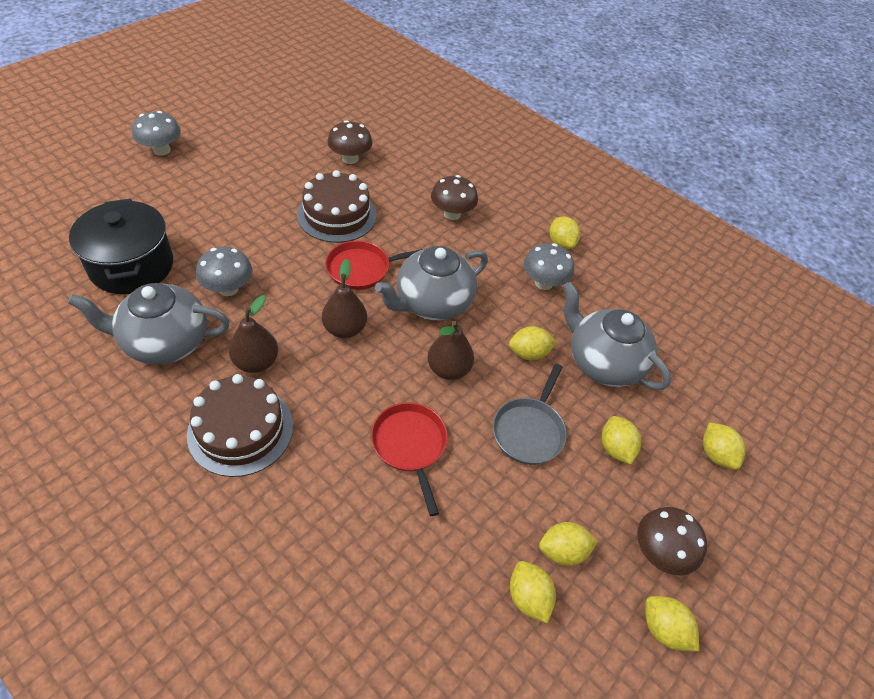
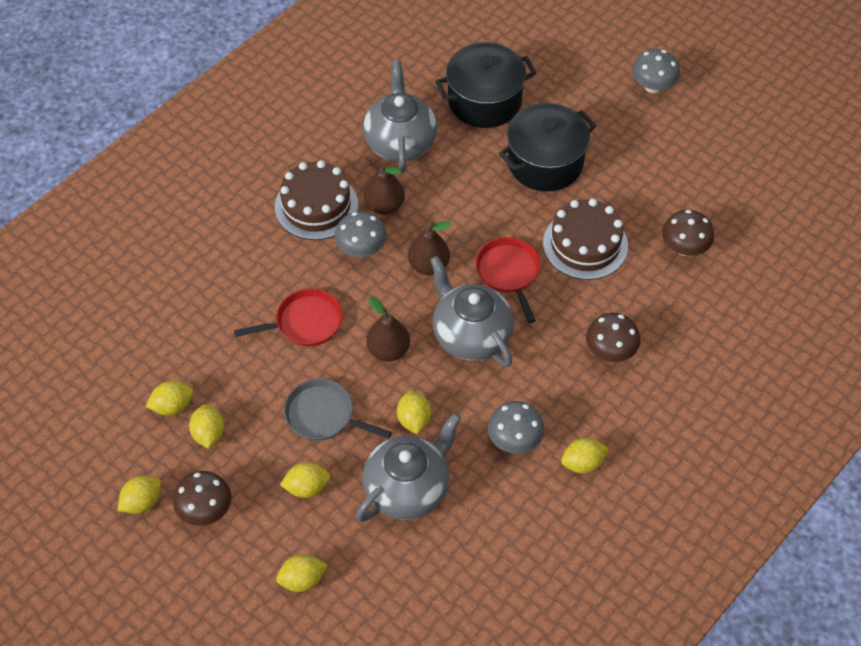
camera: 95 degrees right, 5 degrees up
(228, 288) = (467, 173): grey mushroom -> grey mushroom (361, 249)
(232, 230) = (545, 163): none -> black pot

